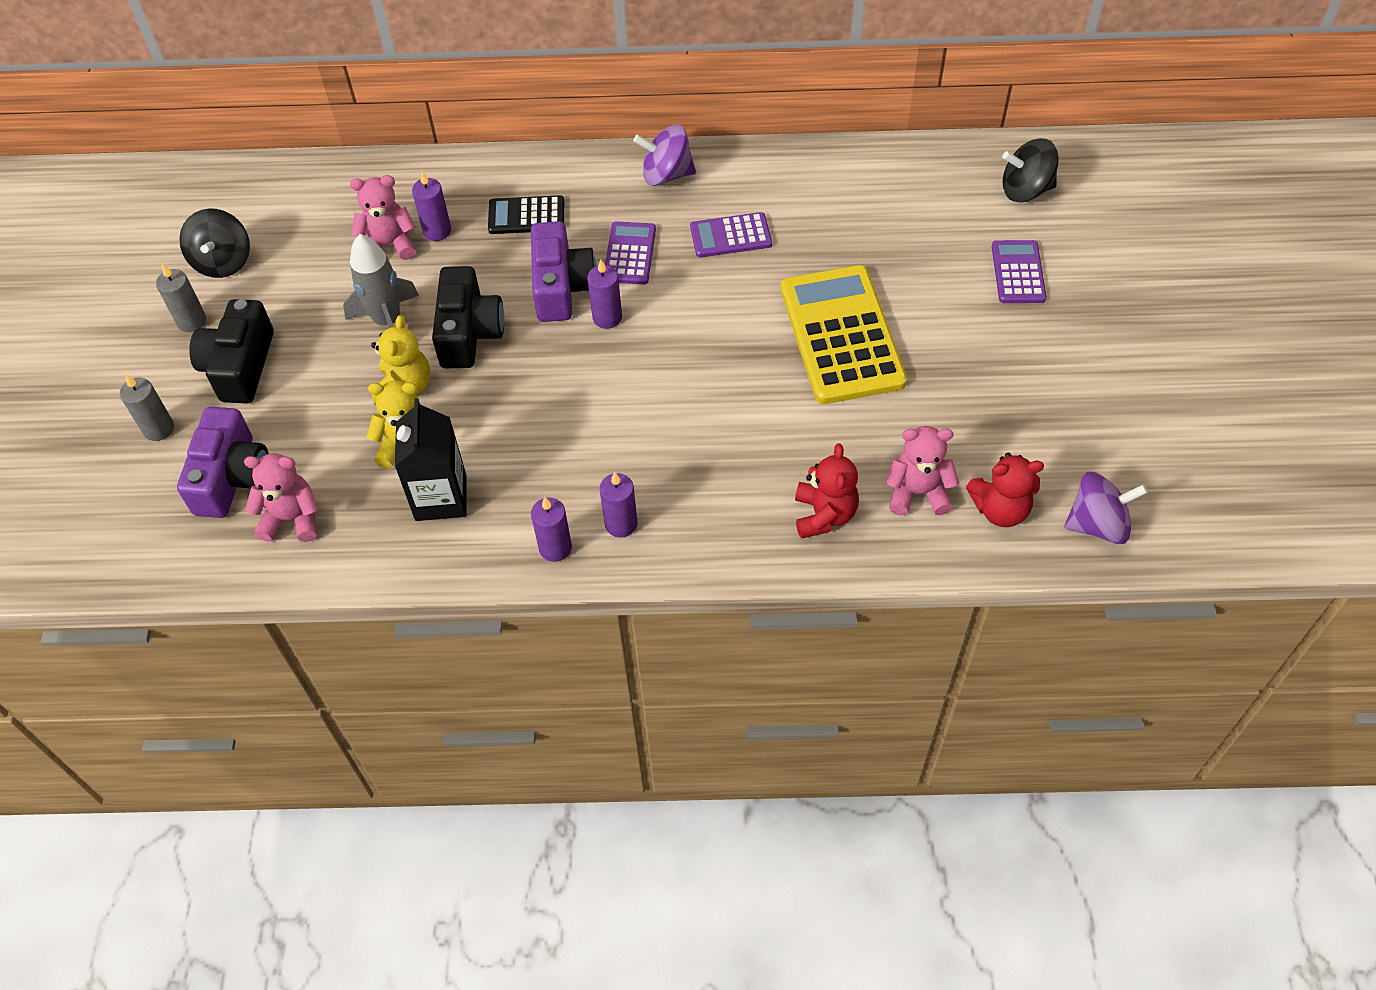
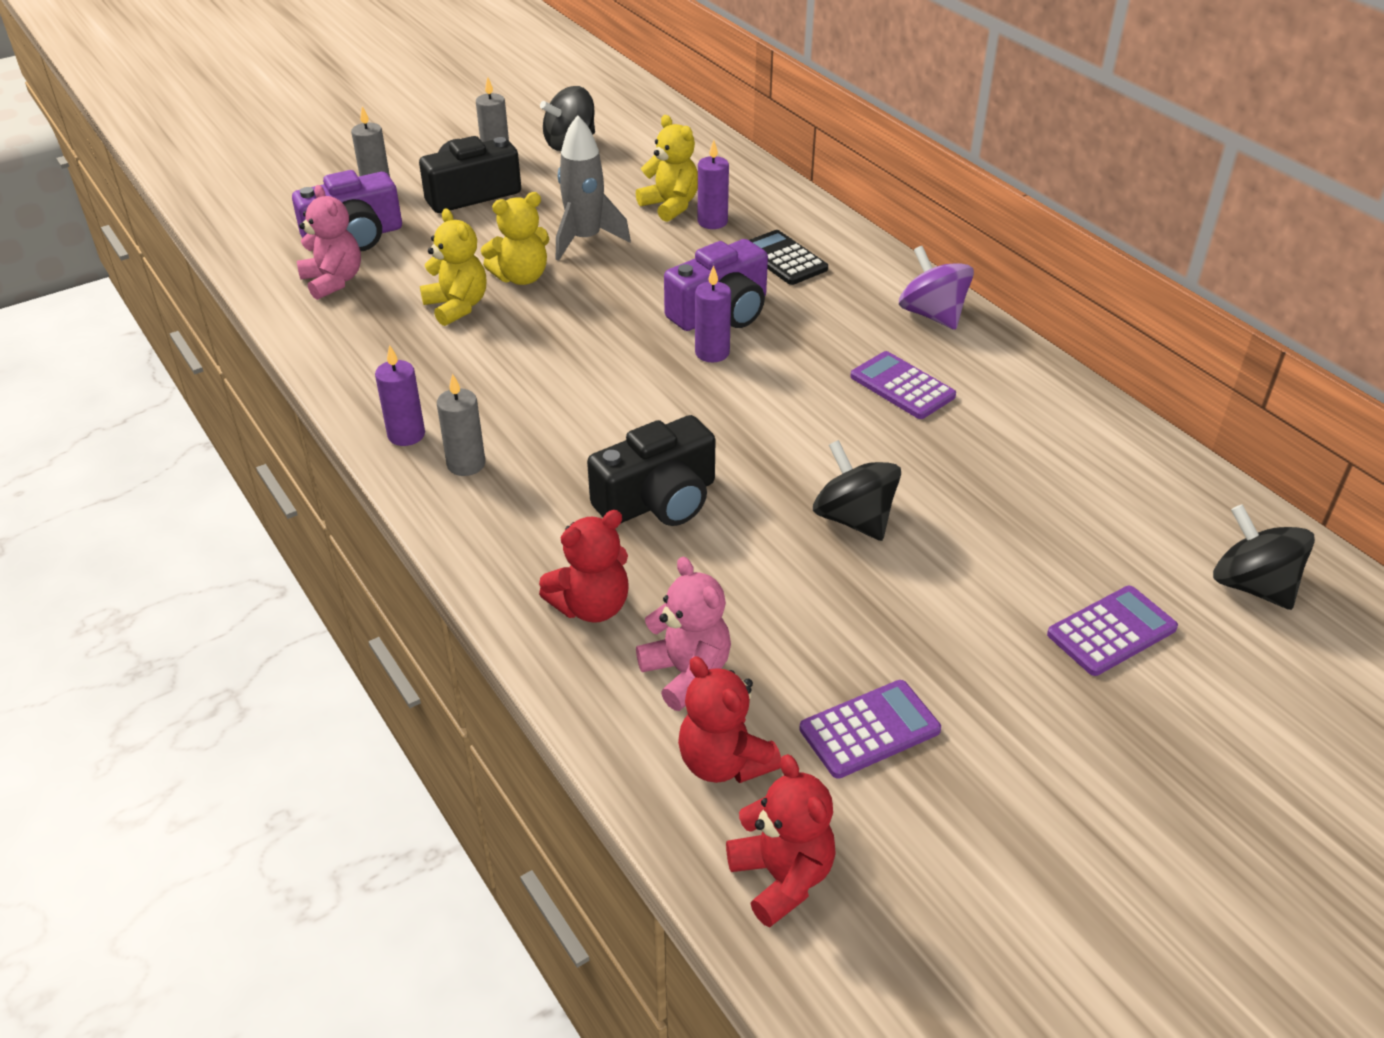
camera: 55 degrees right, 15 degrees down
(389, 244) = (670, 206): pink teddy bear -> yellow teddy bear
(441, 497) = (414, 346): black carton -> none
(469, 332) = (614, 285): black camera -> black camera (658, 500)
(621, 524) = (466, 464): purple candle -> grey candle
(629, 254) = (805, 334): purple calculator -> purple calculator (869, 729)
(841, 335) = (854, 519): yellow calculator -> black spinning top
(1097, 524) = (782, 877): purple spinning top -> red teddy bear

